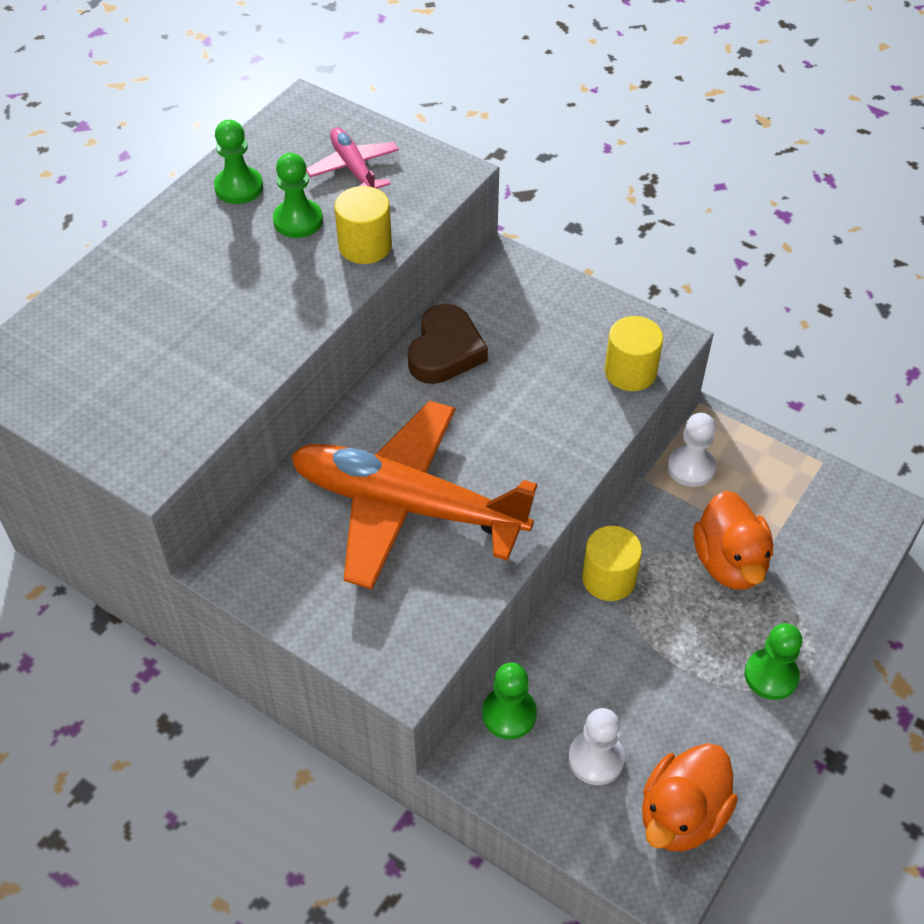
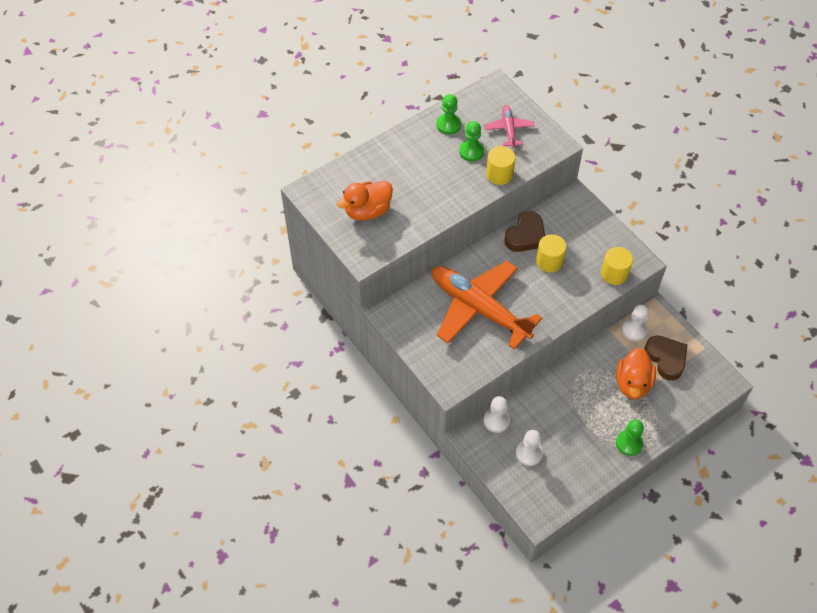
camera: 20 degrees right, 5 degrees up
(509, 714) = (496, 420): green pawn -> white pawn
(608, 578) = (569, 372): yellow cylinder -> yellow cylinder (549, 261)
(681, 815) = (558, 491): orange duck -> orange duck (367, 211)
(767, 500) = (666, 358): none -> brown heart

